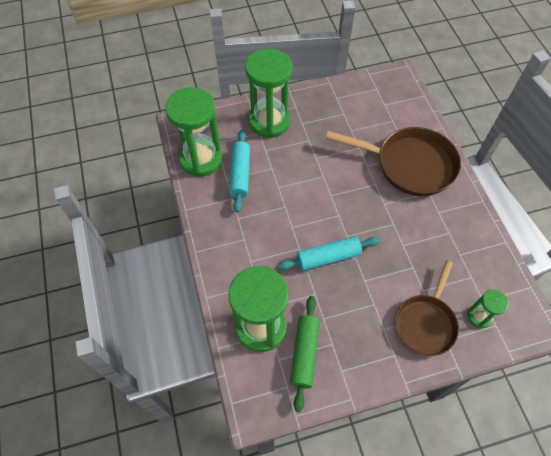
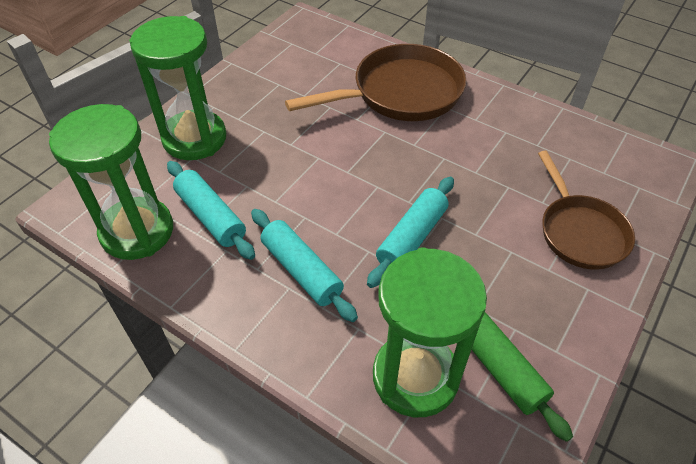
camera: 40 degrees left, 10 degrees down
(257, 234) = (301, 270): none -> turquoise rolling pin
(479, 316) = (617, 189): green hourglass -> none

